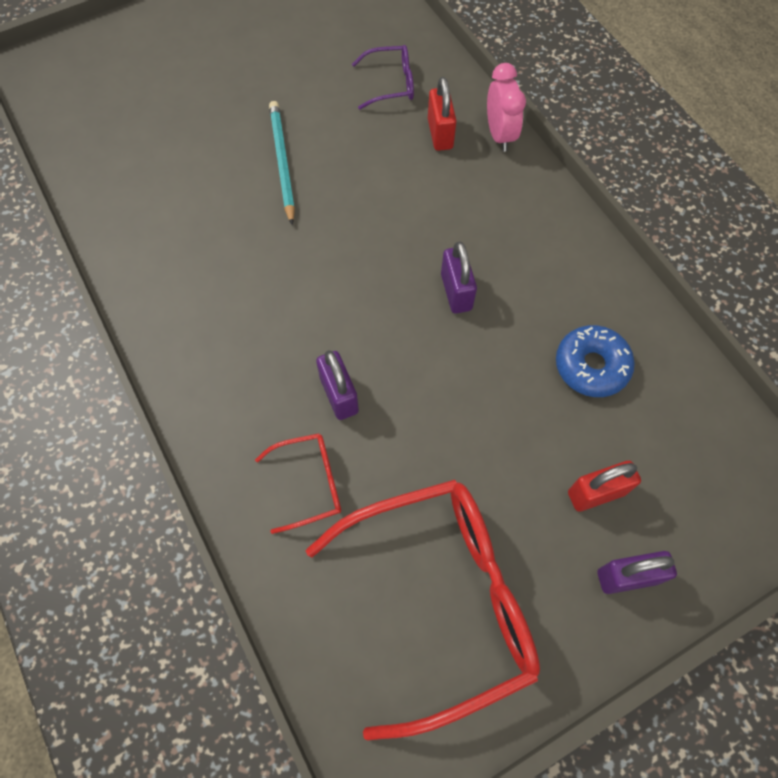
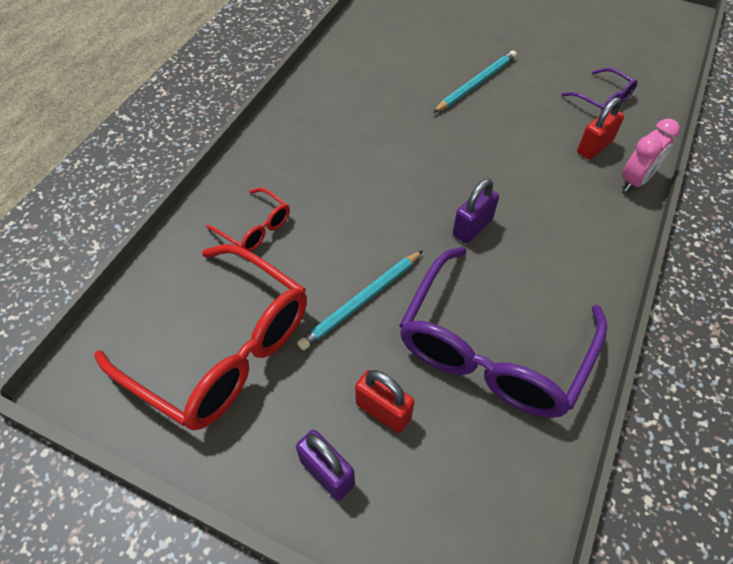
camera: 55 degrees right, 10 degrees down
(339, 395) = (331, 207): purple padlock -> none
(472, 439) = (361, 301): none -> turquoise pencil
(591, 366) = (492, 349): blue donut -> purple glasses

